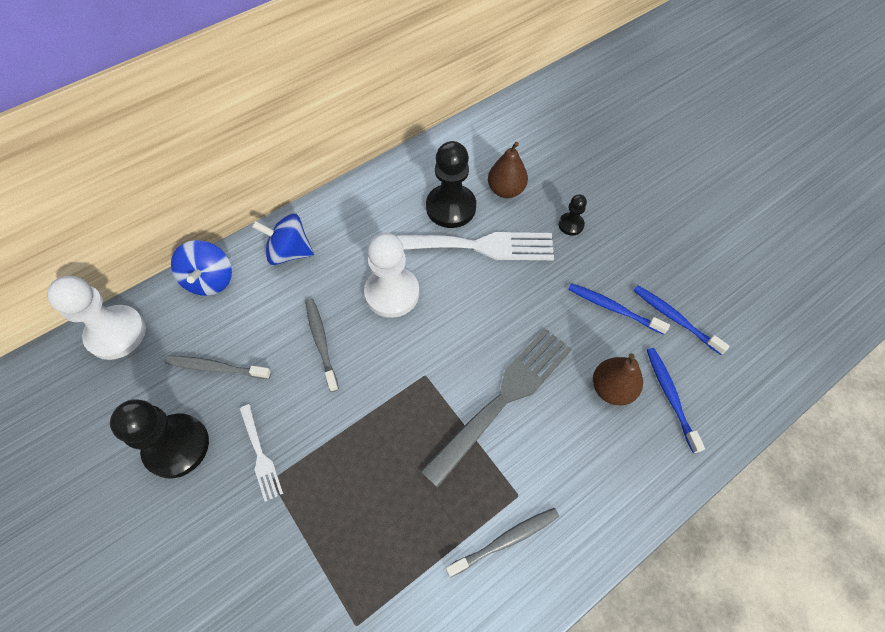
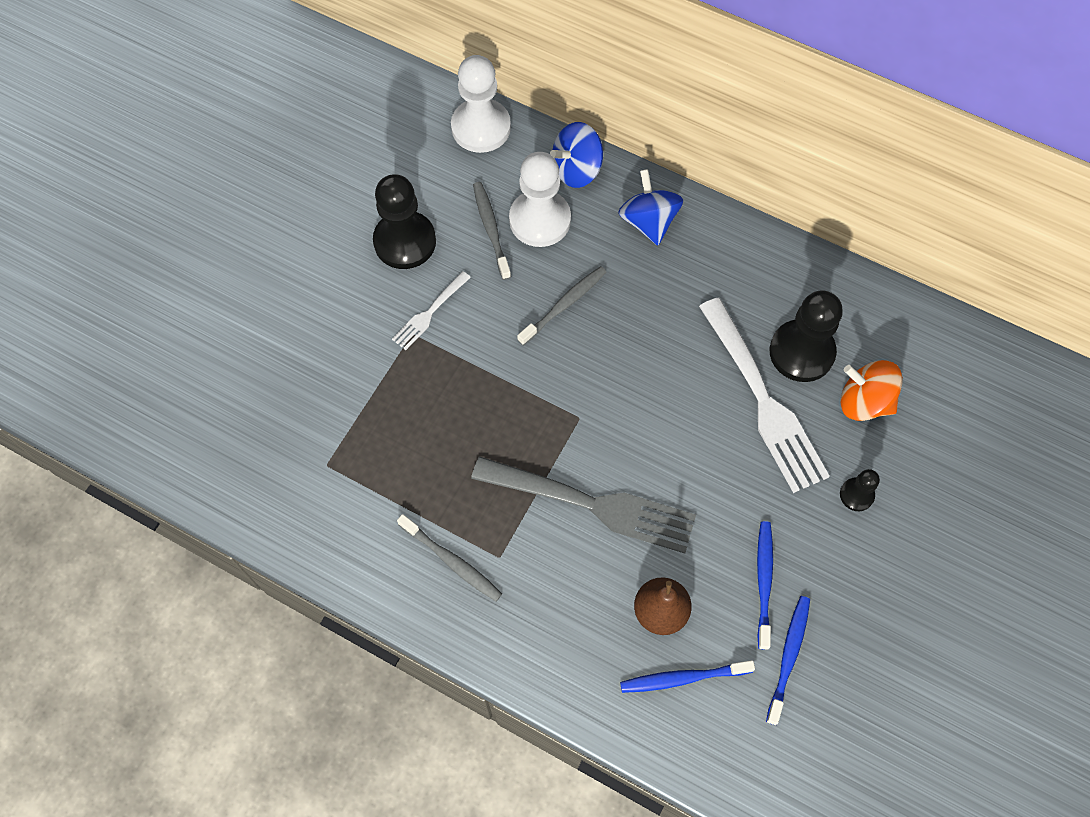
camera: 65 degrees right, 5 degrees up
(392, 293) = (655, 343): white pawn -> white pawn (540, 220)
(506, 190) = (864, 402): brown pear -> orange spinning top
(670, 396) = (683, 678): blue toothbrush -> blue toothbrush turned 150 degrees counterclockwise

